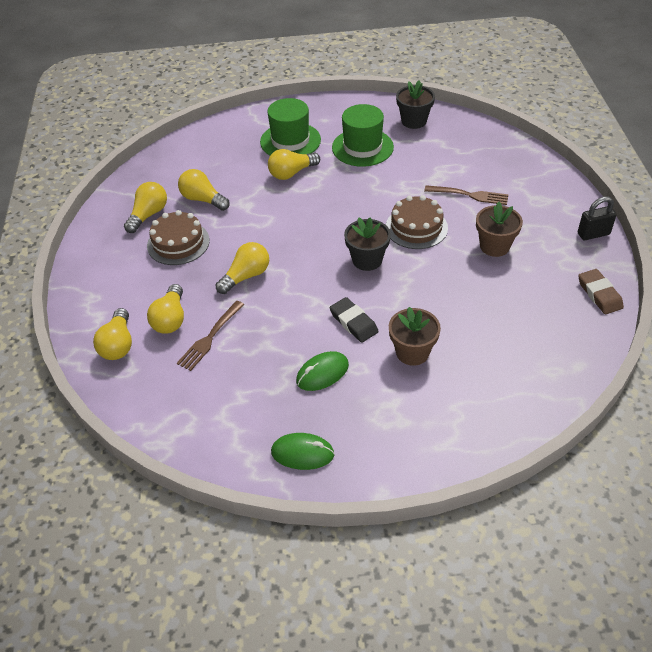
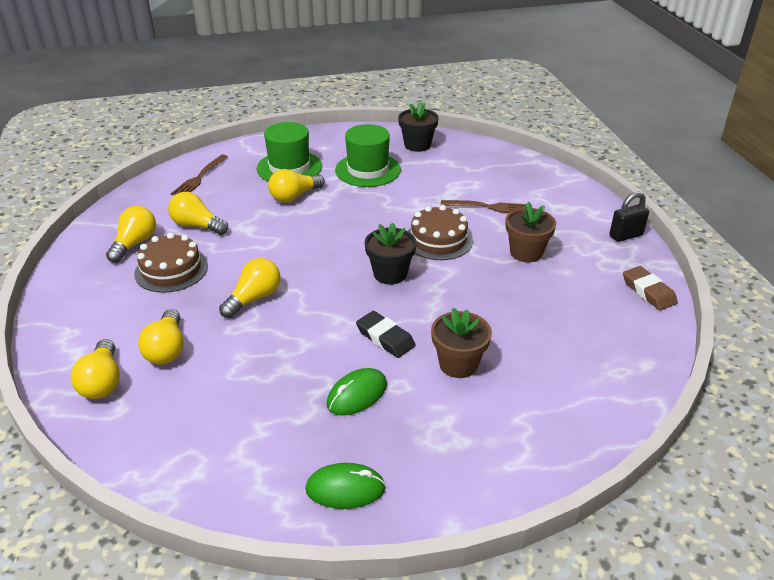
camera: 10 degrees left, 10 degrees down
(210, 337) = (217, 365): brown fork -> brown fork (199, 177)

